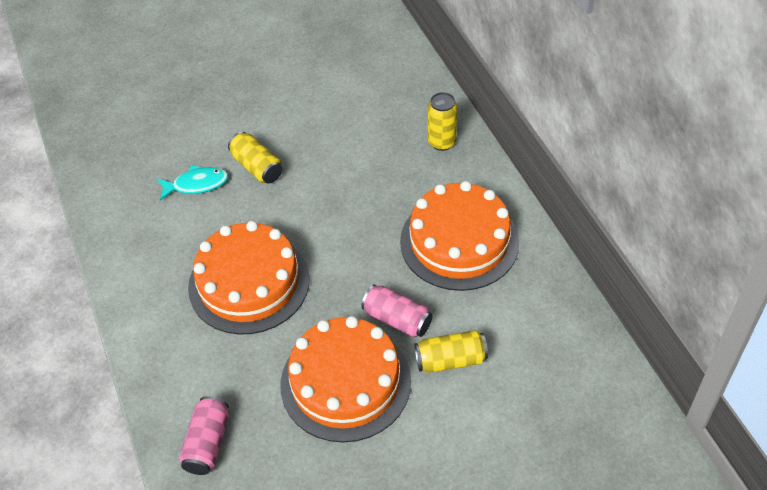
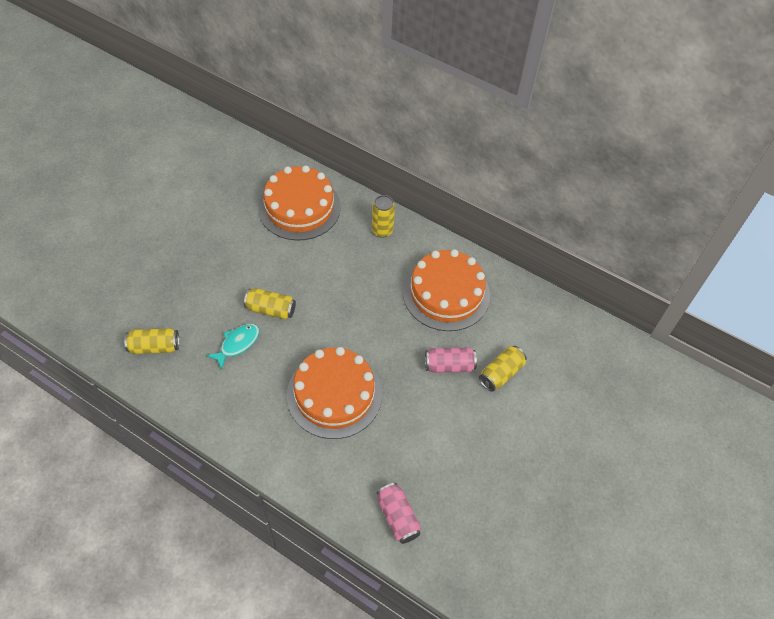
camera: 40 degrees left, 5 degrees up
(120, 148) = (154, 347): none -> yellow can
(345, 382) = (451, 425): orange cake -> orange cake (299, 207)

